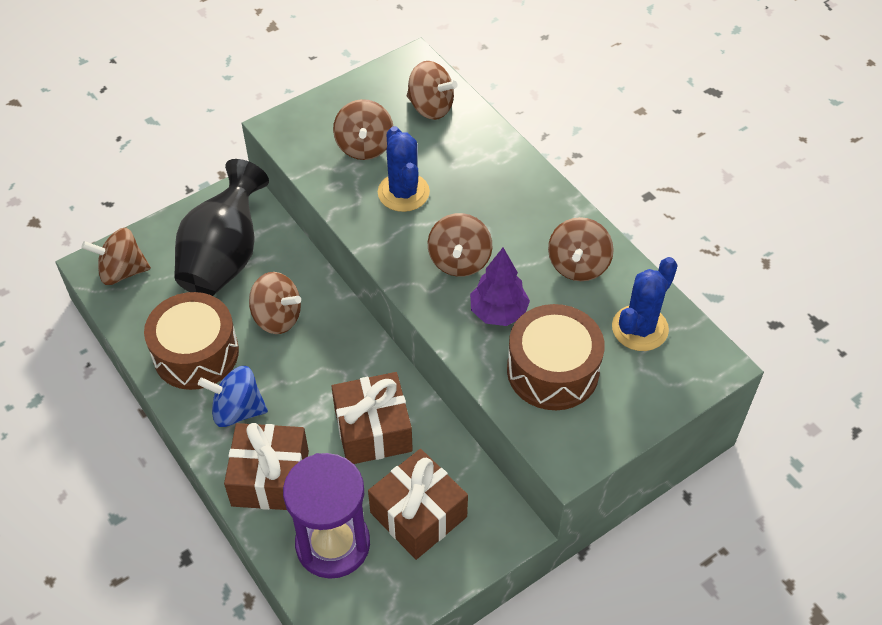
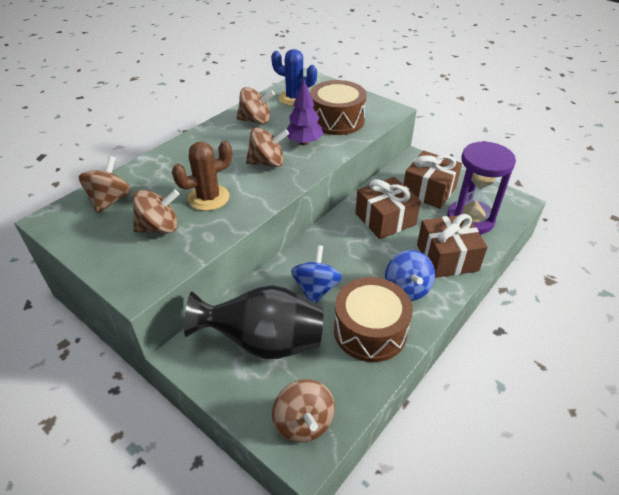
camera: 105 degrees left, 10 degrees down
(277, 317) = (316, 289): brown spinning top -> blue spinning top
(403, 192) = (208, 198): blue cactus -> brown cactus

